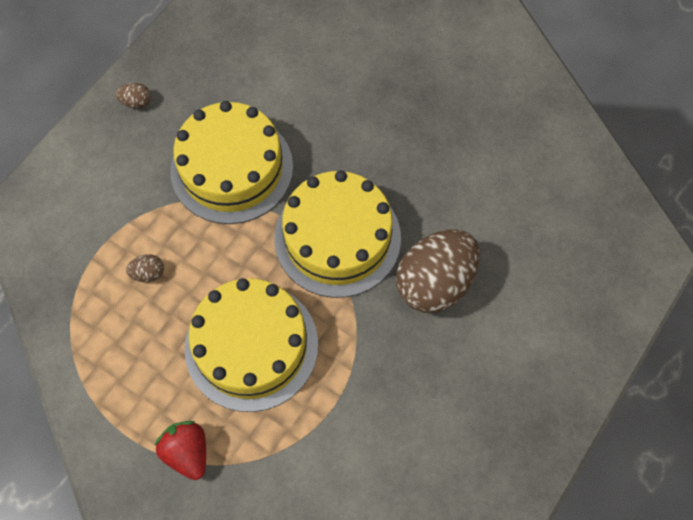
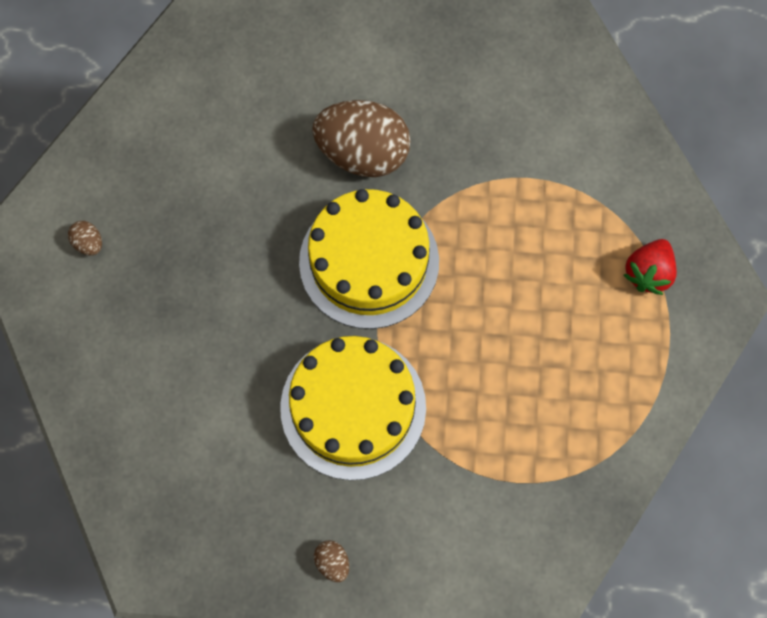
camera: 120 degrees left, 5 degrees up
(148, 273) = (513, 416): brown egg -> brown egg (89, 243)
(251, 346) = (521, 276): yellow cake -> none

